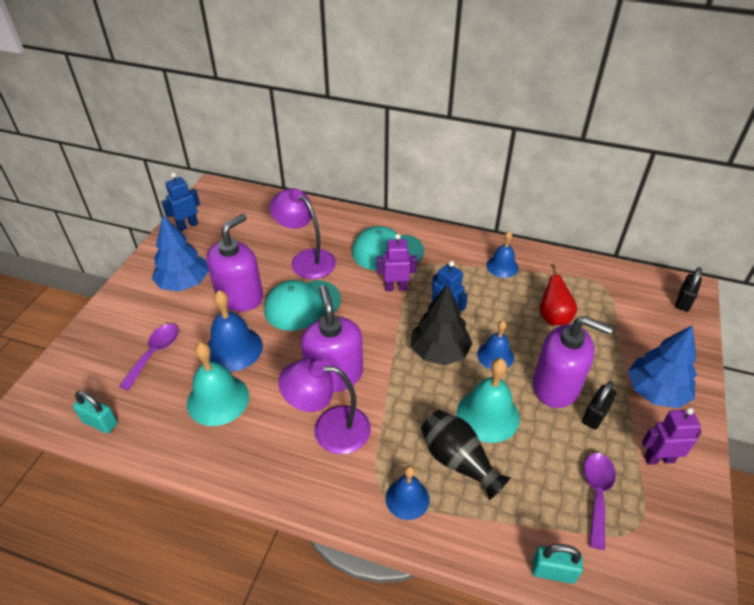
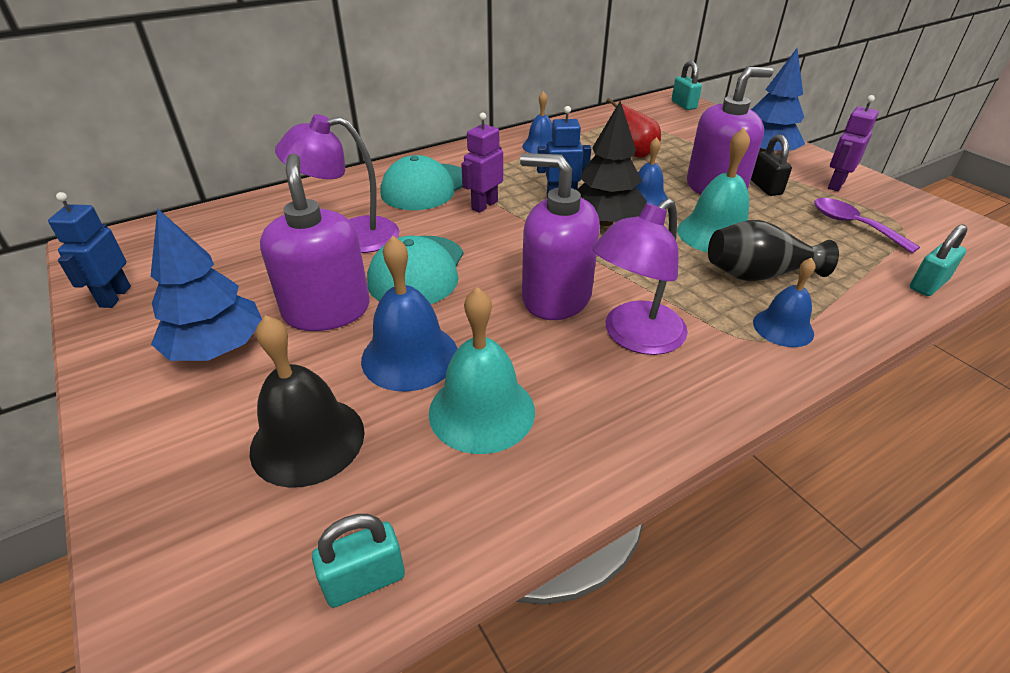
camera: 50 degrees left, 5 degrees down
(155, 353) = (307, 440): purple spoon -> black bell
(683, 301) = (683, 105): black padlock -> turquoise padlock

